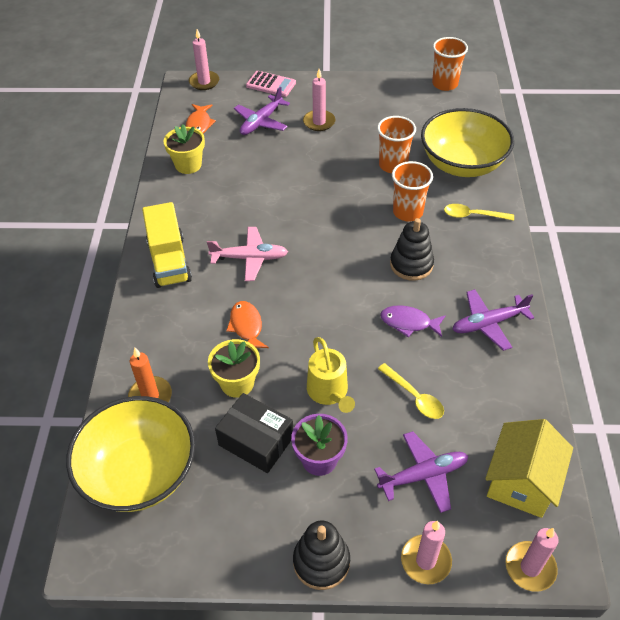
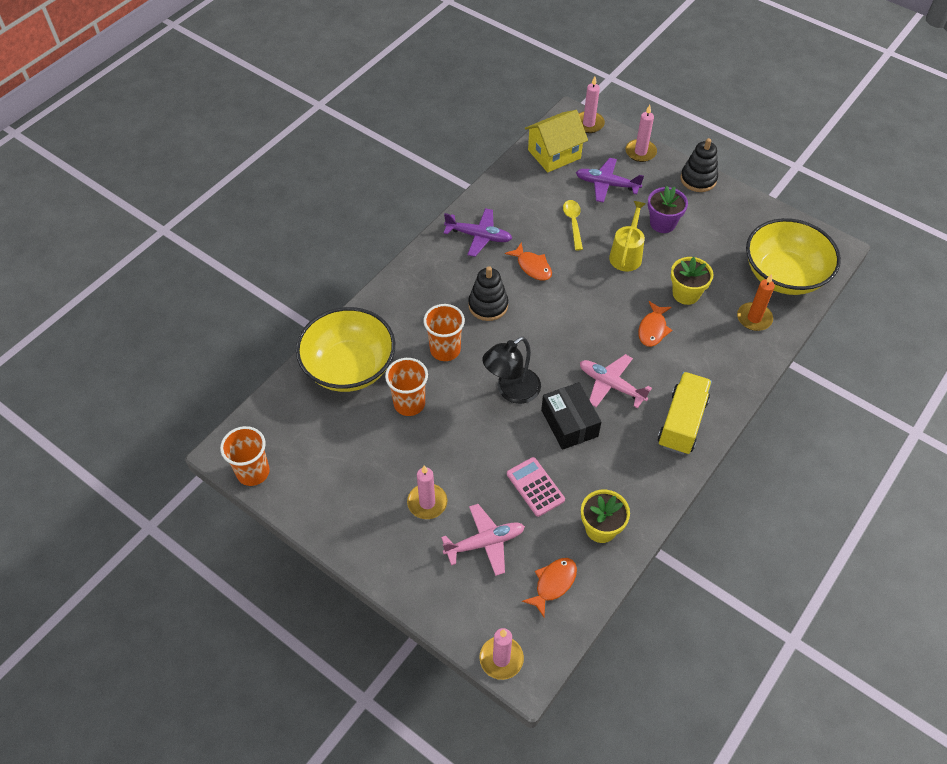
camera: 145 degrees left, 5 degrees up
(256, 441) = (696, 253): black box -> black box (569, 423)
(261, 122) = (485, 543): purple plane -> pink plane
(271, 84) = (429, 599): pink calculator -> pink calculator (535, 487)
(326, 211) = (511, 391): none -> black lamp
(409, 323) = (532, 266): purple fish -> orange fish
(473, 215) = (397, 316): yellow spoon -> none

